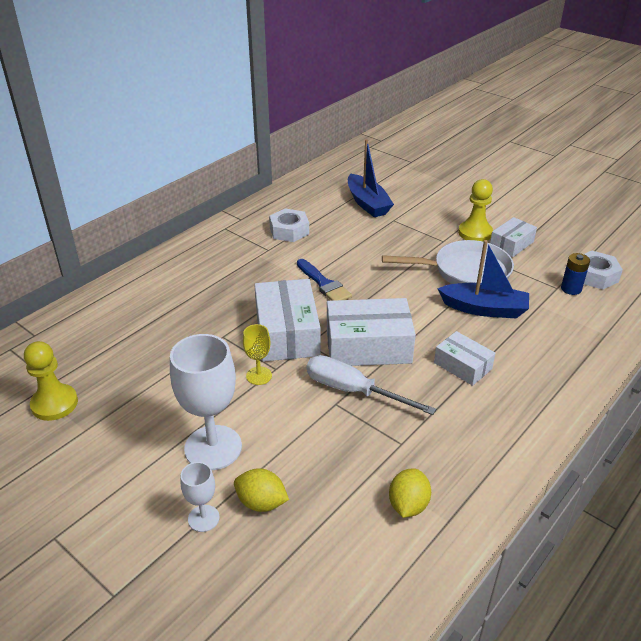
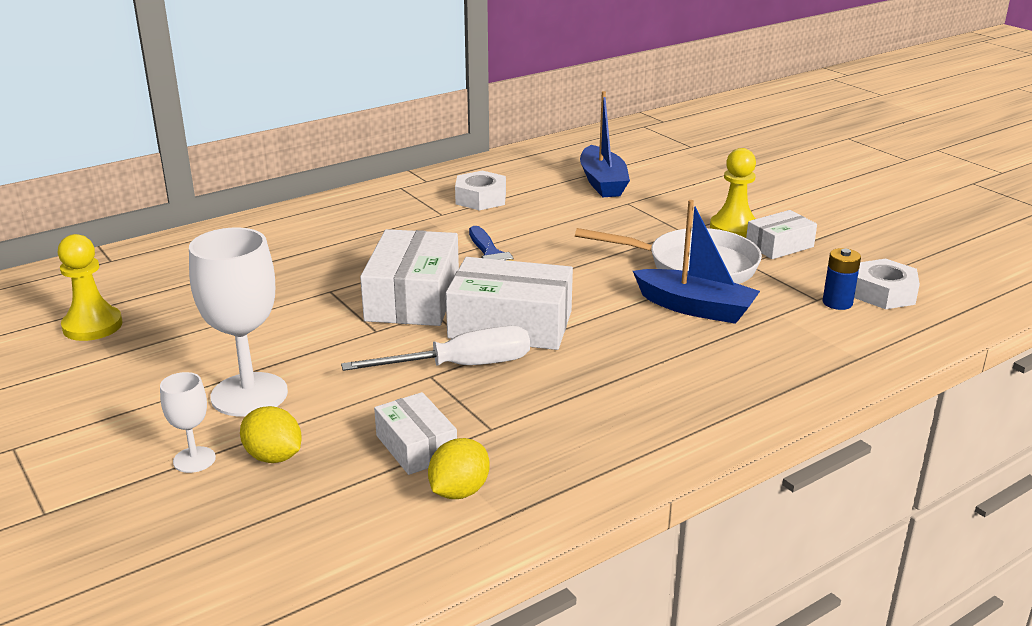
camera: 15 degrees right, 10 degrees down
(259, 376) = (350, 334): yellow goblet -> none
(353, 391) = (461, 366): white screwdriver -> white screwdriver turned 120 degrees clockwise
(462, 366) = (626, 362): white box -> white box (416, 446)

